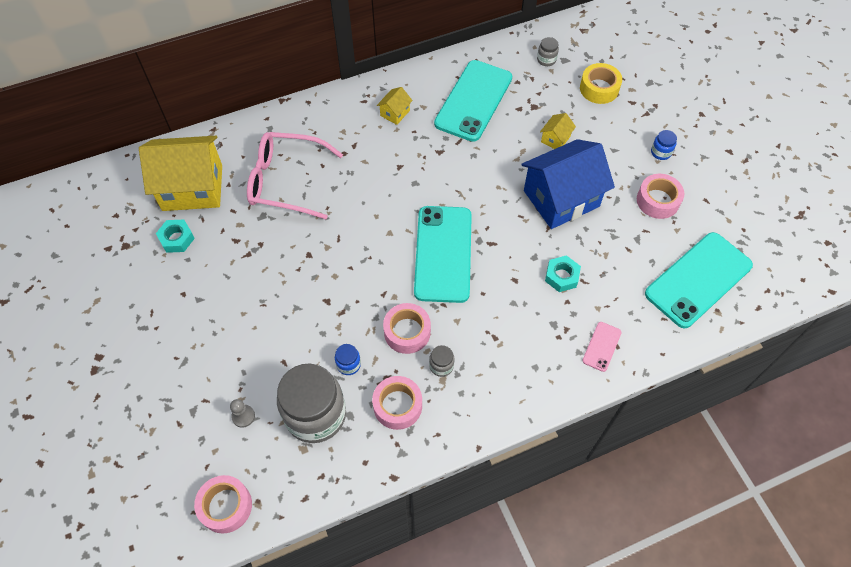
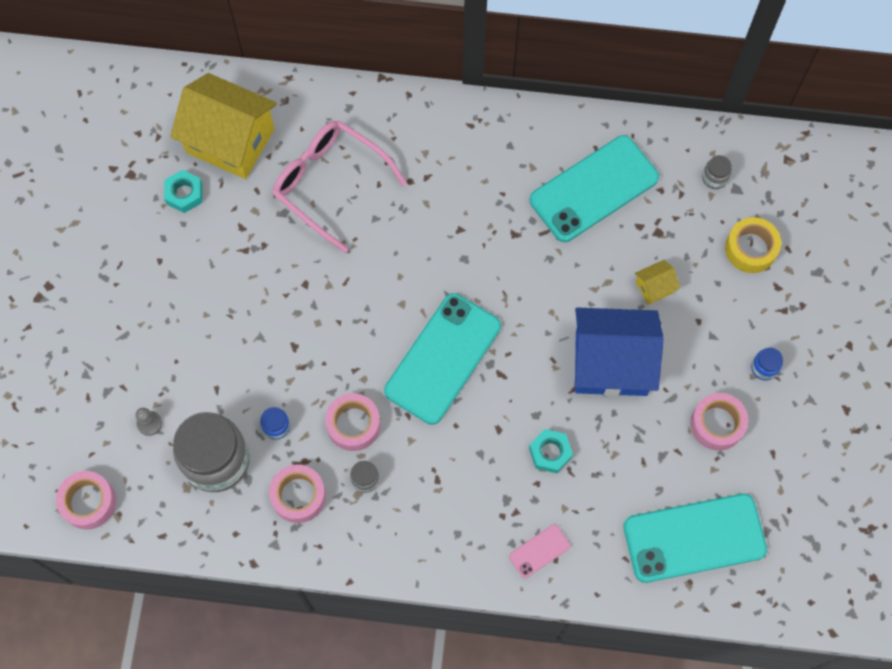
camera: 30 degrees right, 10 degrees up
(395, 113) = (495, 159): yellow house -> none

